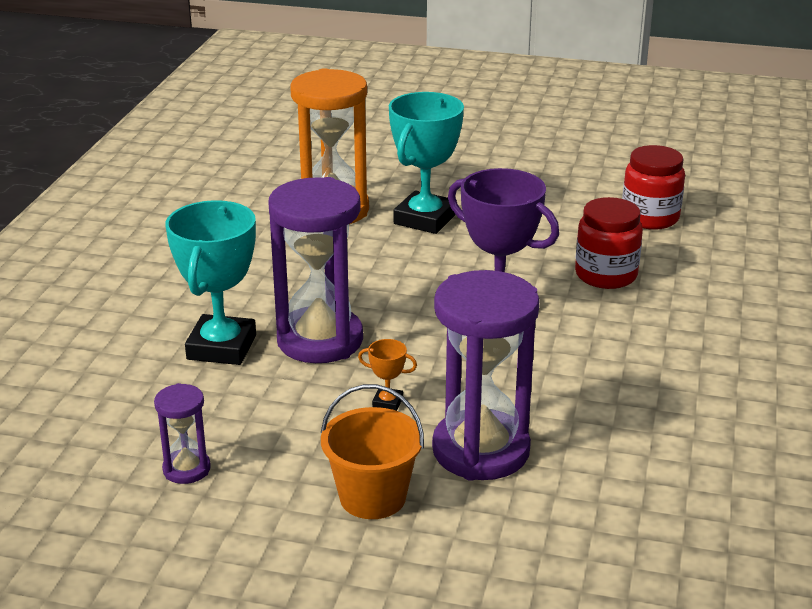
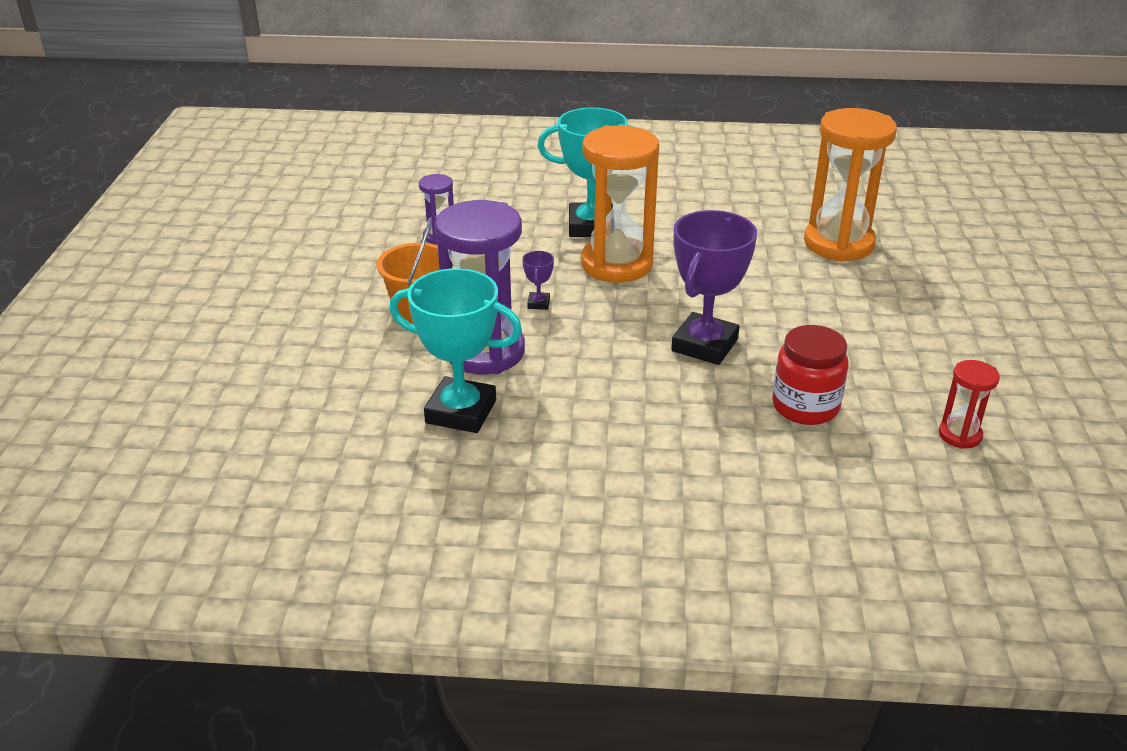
camera: 80 degrees right, 5 degrees up
(320, 340) = (616, 264): purple hourglass -> orange hourglass
(387, 402) = (538, 303): orange trophy -> purple trophy
(425, 219) = (854, 292): turquoise trophy -> turquoise trophy (461, 412)
(650, 218) = (959, 435): red jar -> red hourglass

